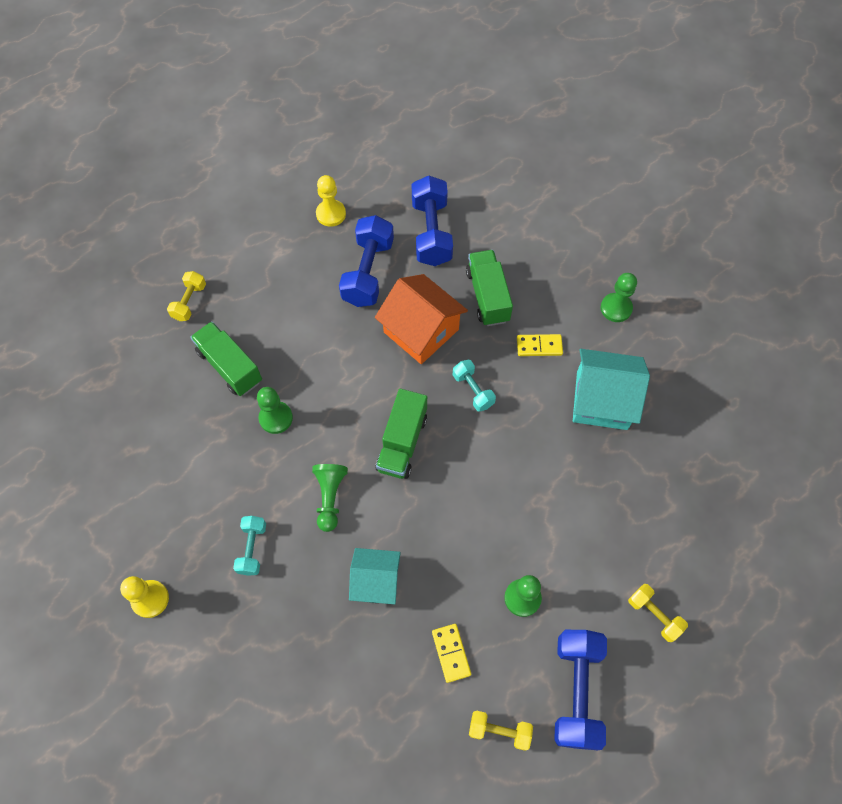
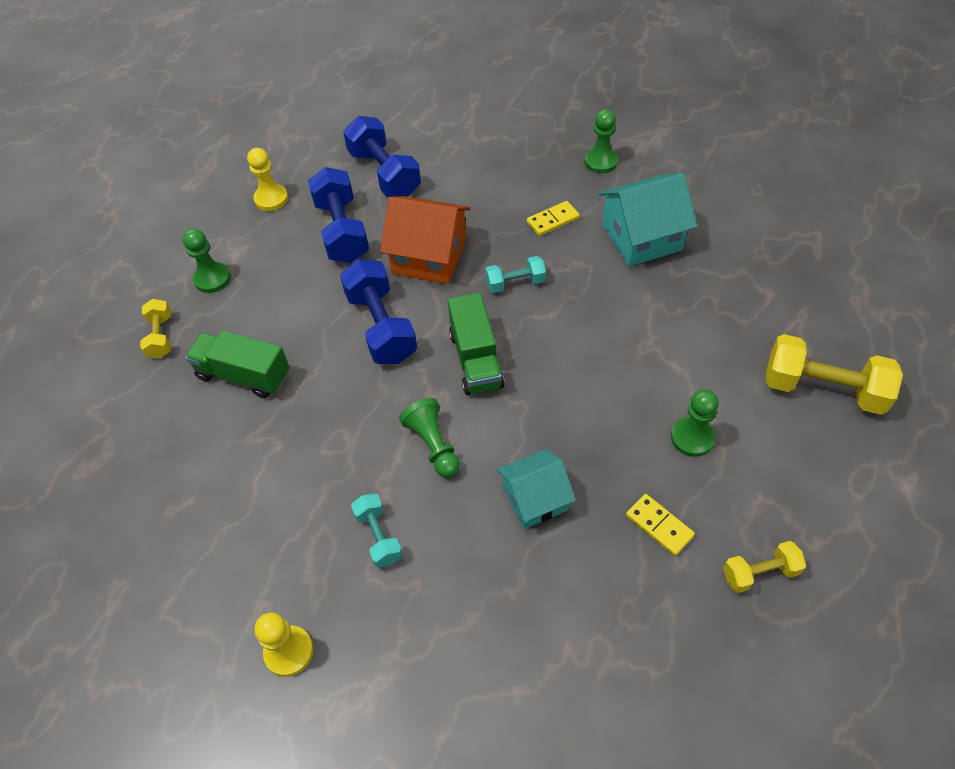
camera: 25 degrees left, 10 degrees down
(276, 418) = (326, 399): green pawn -> green pawn (212, 279)
(473, 390) = (515, 283): turquoise dumbbell -> turquoise dumbbell turned 45 degrees counterclockwise
(487, 296) = (475, 201): green truck -> none
(576, 691) = (804, 494): blue dumbbell -> blue dumbbell (381, 327)
(654, 615) = (822, 389): yellow dumbbell -> yellow dumbbell, size x1.82

